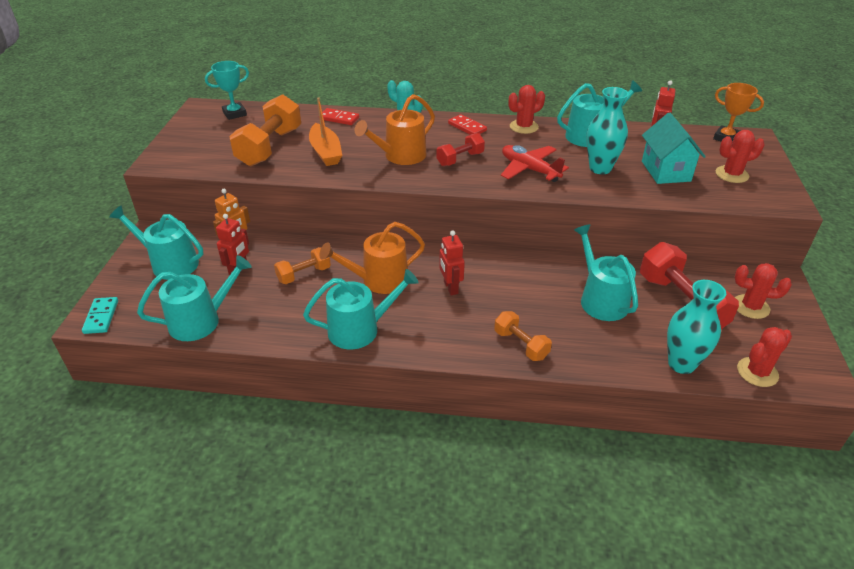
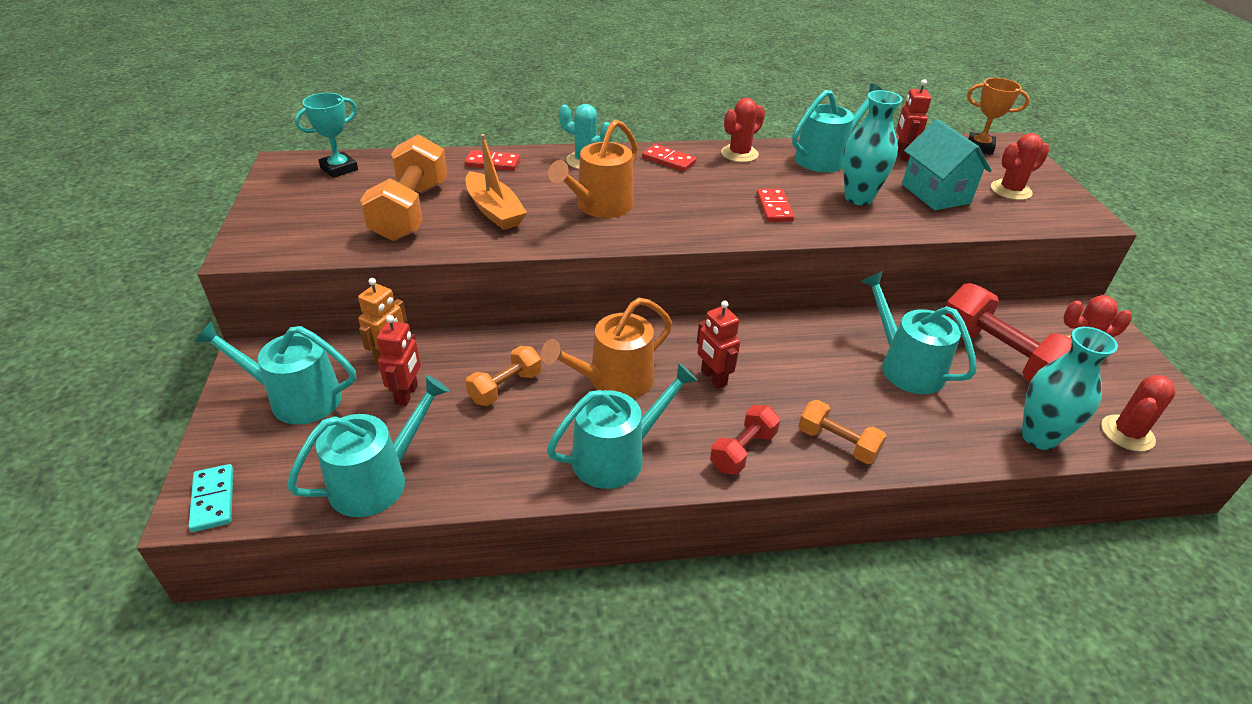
camera: 15 degrees left, 0 degrees up
(460, 159) = (680, 203): red dumbbell -> red dumbbell (743, 451)
(529, 169) = (774, 208): red plane -> red domino

